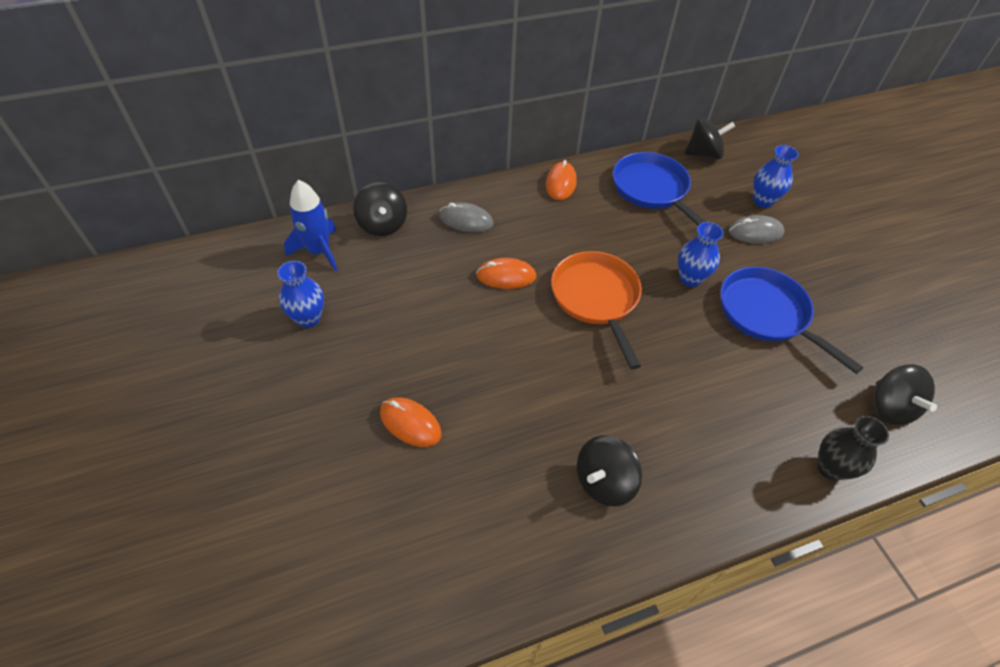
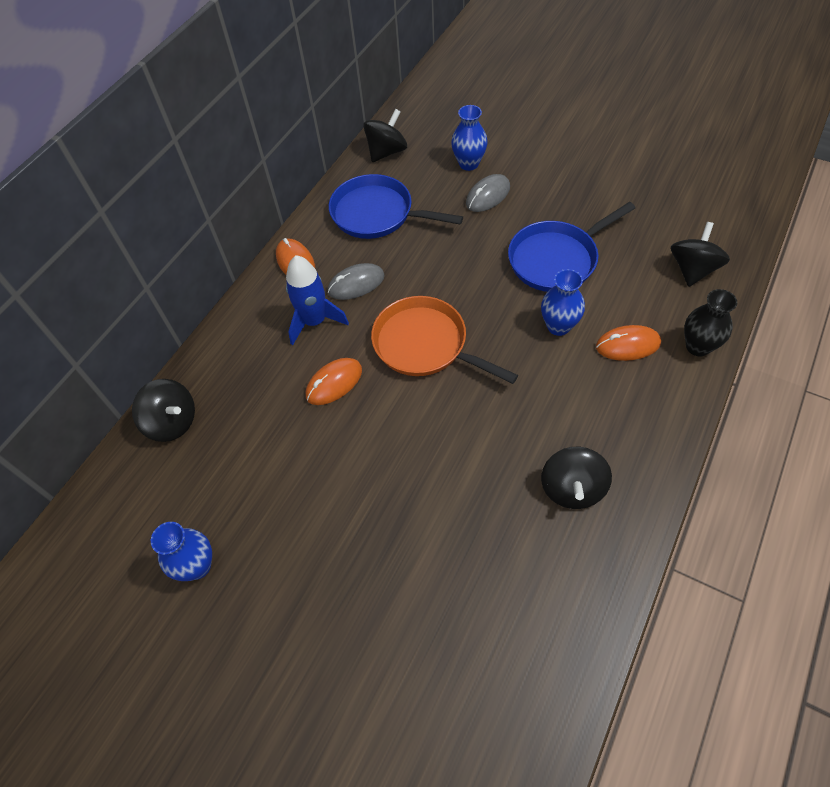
camera: 35 degrees left, 5 degrees up
(319, 251) = (137, 496): blue rocket -> blue rocket (314, 321)
(410, 423) = (386, 576): orange mouse -> orange mouse (627, 345)
(466, 220) = (247, 359): grey mouse -> grey mouse (356, 284)
(690, 278) = (478, 272): blue vase -> blue vase (558, 326)
(767, 314) = (556, 259): blue pan -> blue pan turned 45 degrees counterclockwise
(890, 407) = (692, 269): black spinning top -> black spinning top turned 105 degrees counterclockwise

